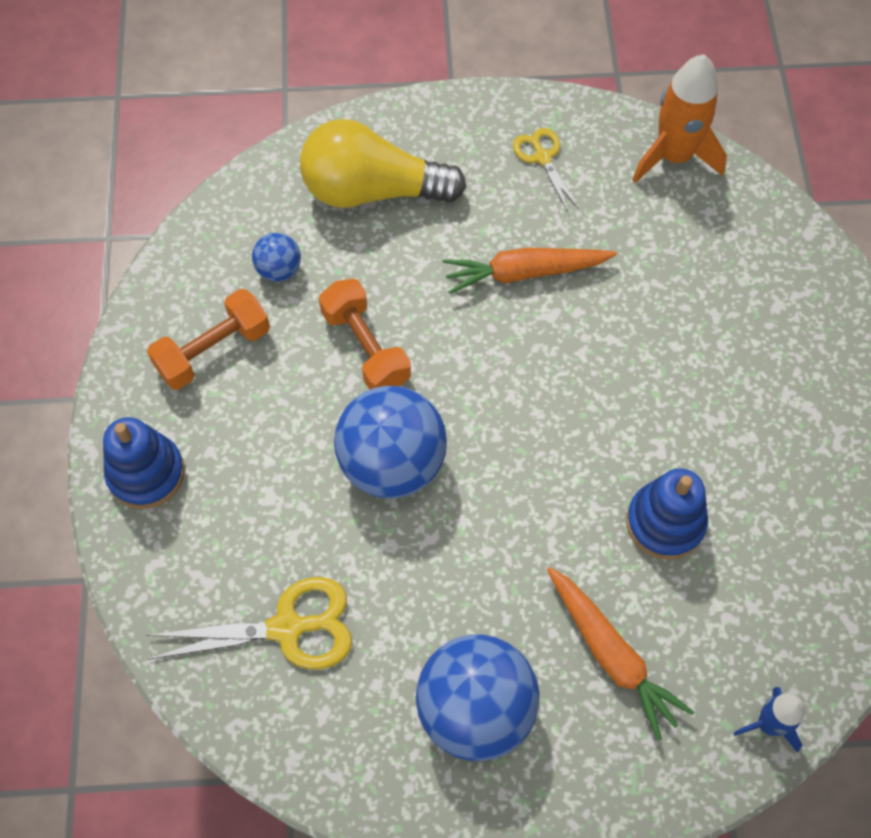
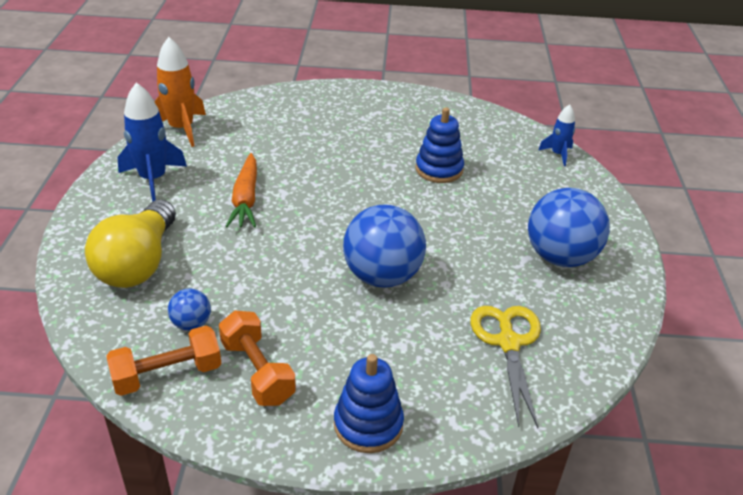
camera: 85 degrees left, 25 degrees down
(366, 348) = (282, 280): orange dumbbell -> orange dumbbell (167, 374)
(542, 157) = (153, 179): yellow scissors -> blue rocket
(611, 655) = (522, 200): orange carrot -> none

